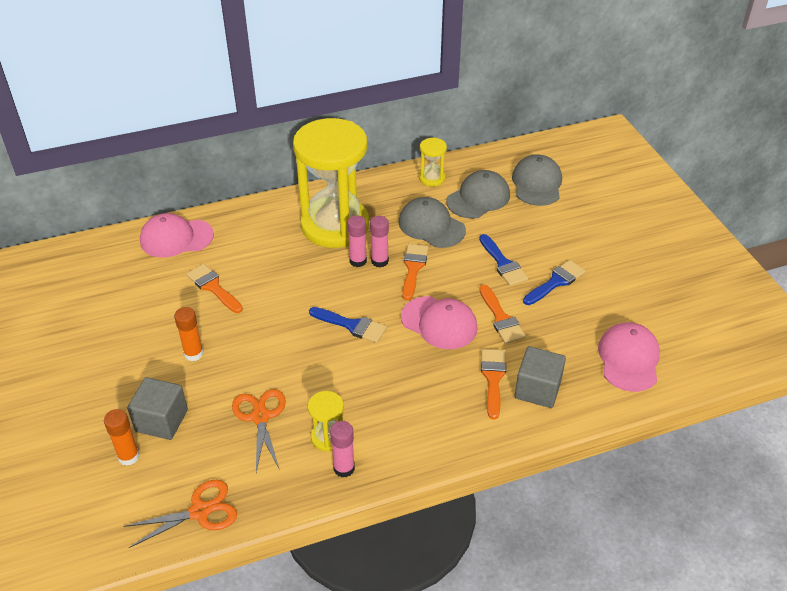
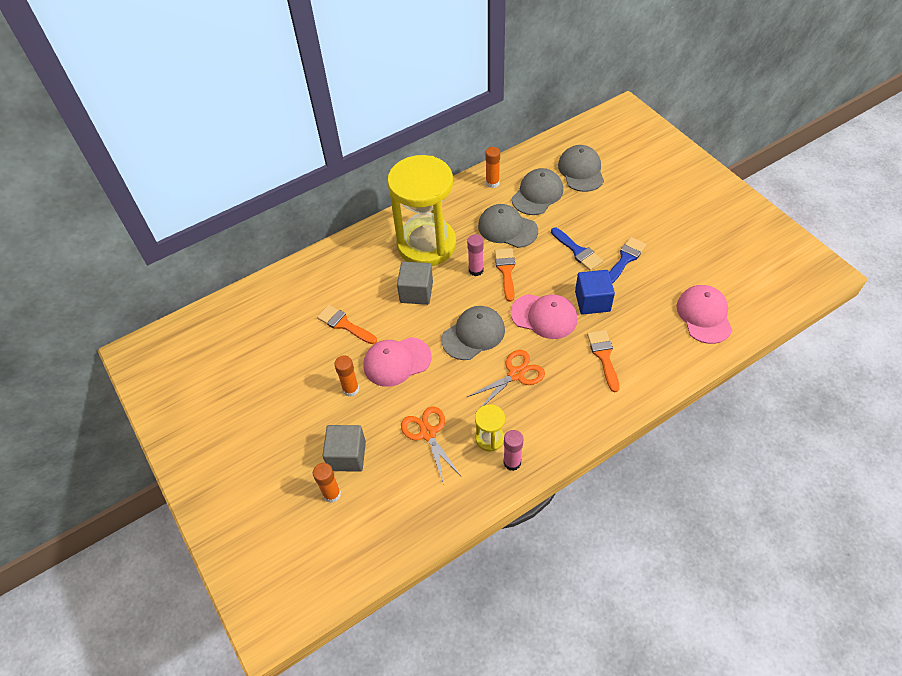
camera: 10 degrees left, 10 degrees up
(176, 238) = (294, 285): pink cap -> pink cap (397, 361)
(200, 511) = (409, 527): orange scissors -> orange scissors (516, 374)
(351, 325) = (473, 334): blue brush -> grey cap
(358, 261) = (457, 274): pink glue stick -> none
(432, 178) = (492, 183): yellow hourglass -> orange glue stick
(501, 318) = (592, 301): orange brush -> blue cube
(537, 389) = (642, 358): grey cube -> grey cube (416, 292)

